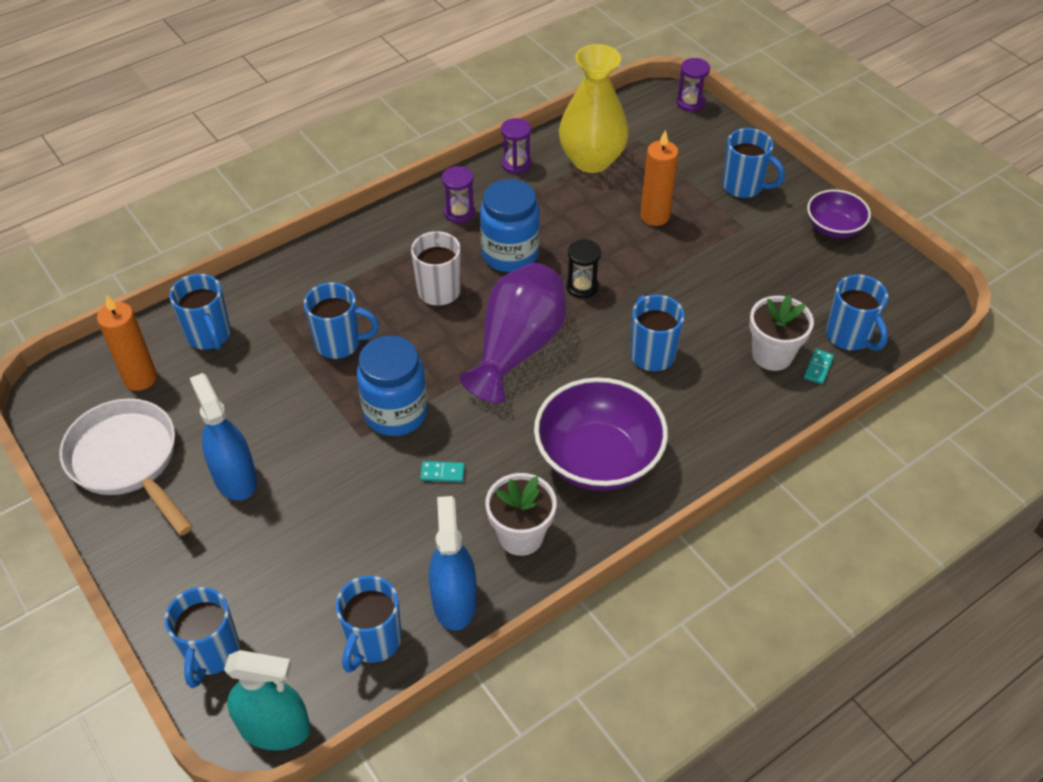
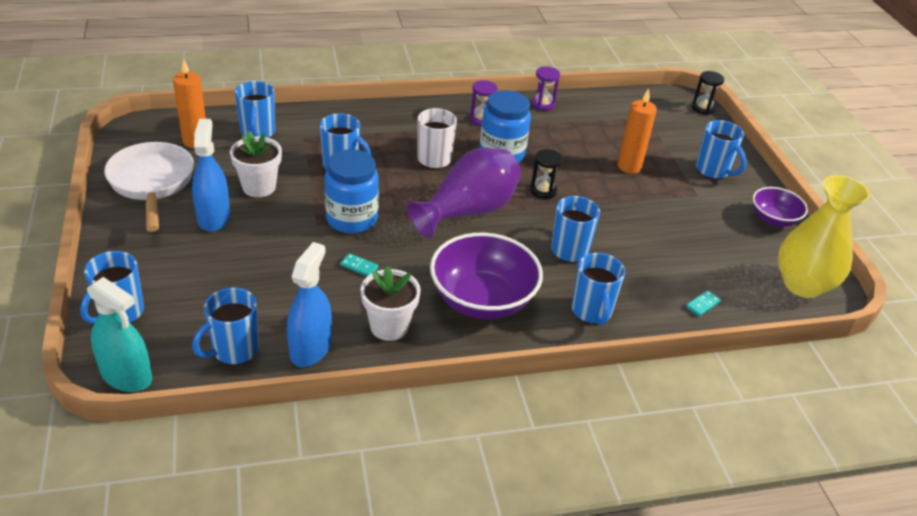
camera: 20 degrees right, 10 degrees down
(591, 160) = (602, 119): yellow vase -> yellow vase (802, 285)
(690, 103) = (703, 108): purple hourglass -> black hourglass
(772, 355) = (668, 283): white flower pot -> white flower pot (259, 187)
(849, 337) = (742, 293): blue mug -> blue mug (591, 312)

